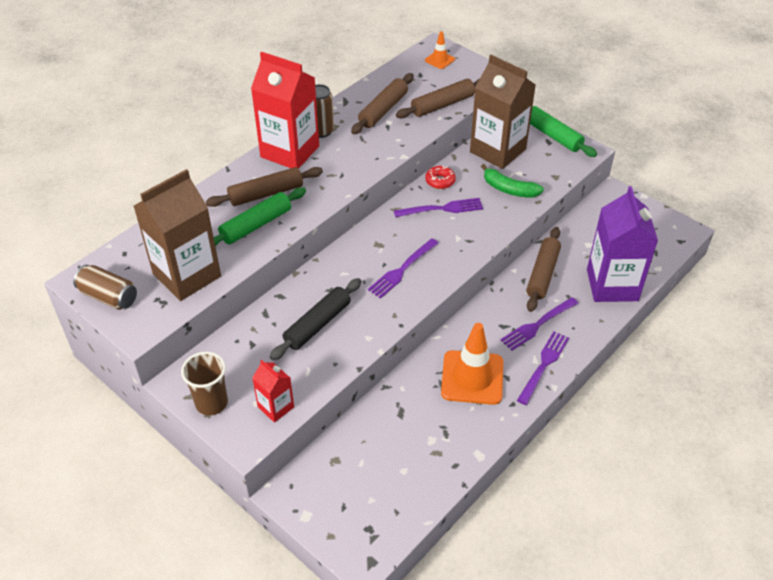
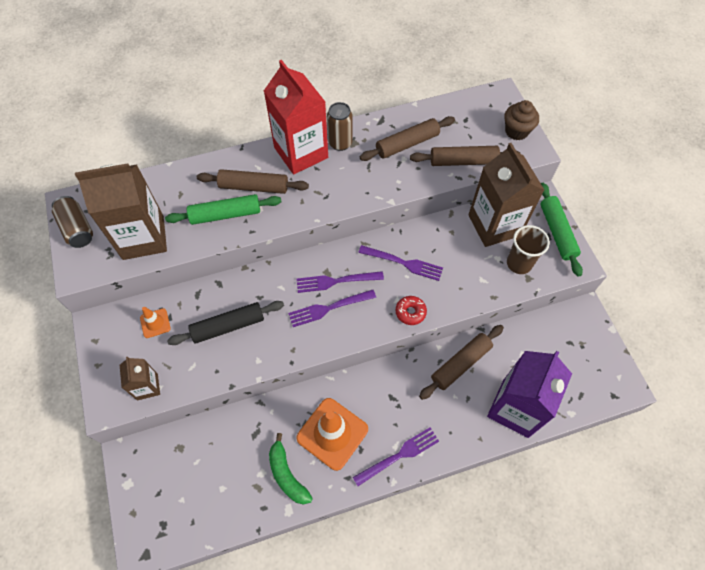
camera: 30 degrees right, 15 degrees up
(211, 403) = (106, 356): brown cup -> brown cup (519, 263)
(276, 407) = (147, 387): red carton -> brown carton
(439, 60) = (494, 111): orange traffic cone -> orange traffic cone (155, 323)
(440, 181) = (421, 233): red donut -> red donut (410, 312)
(470, 68) = (516, 131): none -> brown cupcake
(509, 189) = (476, 271): green banana -> green banana (287, 475)
(537, 325) = (421, 412): purple fork -> purple fork (336, 281)

